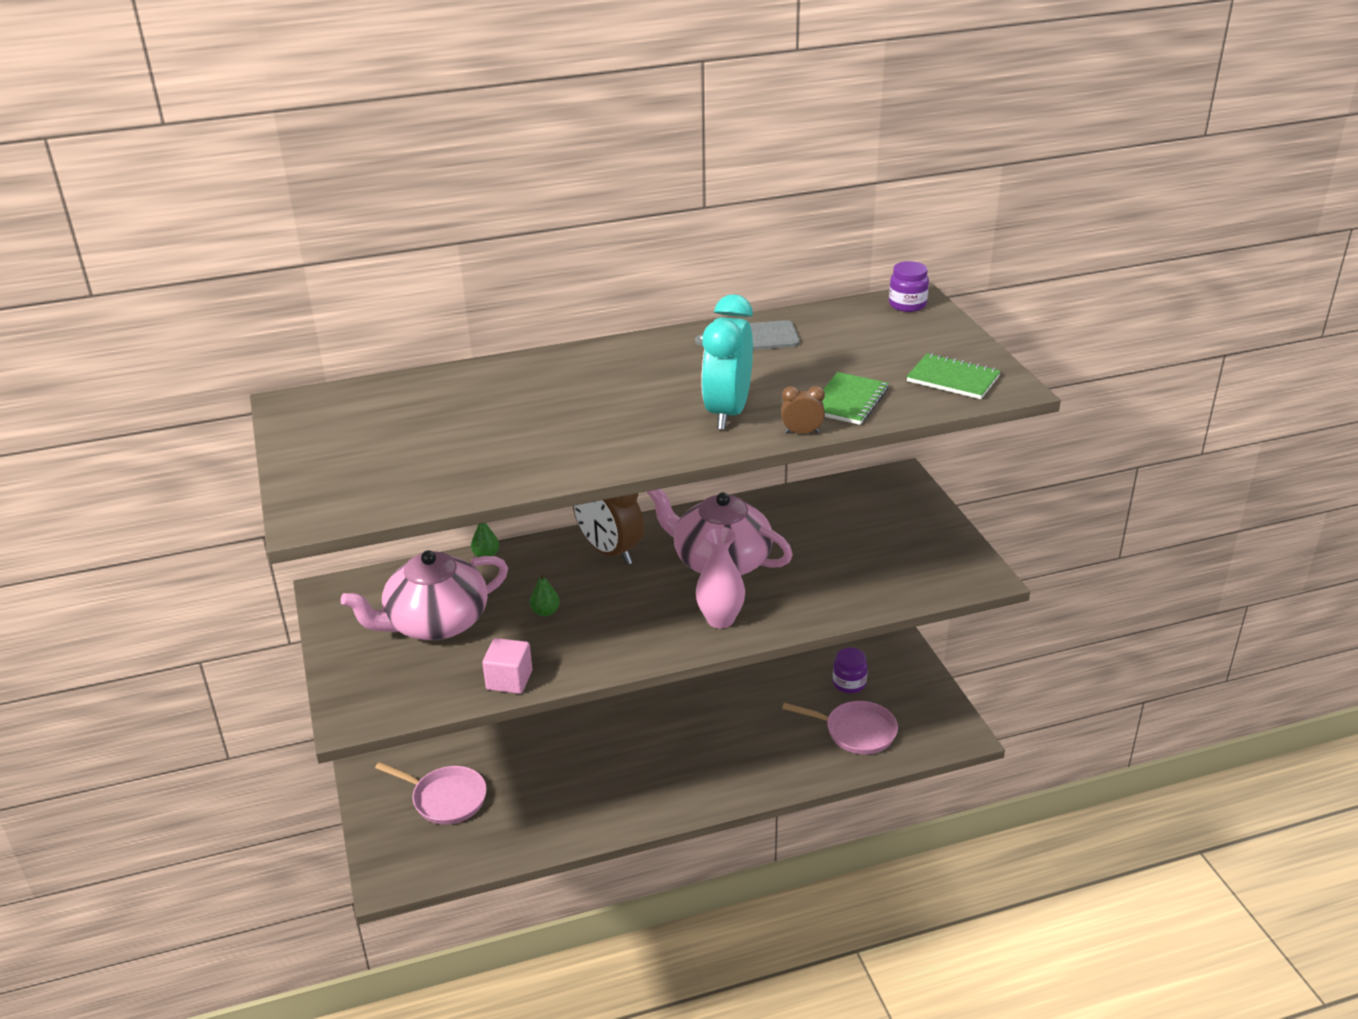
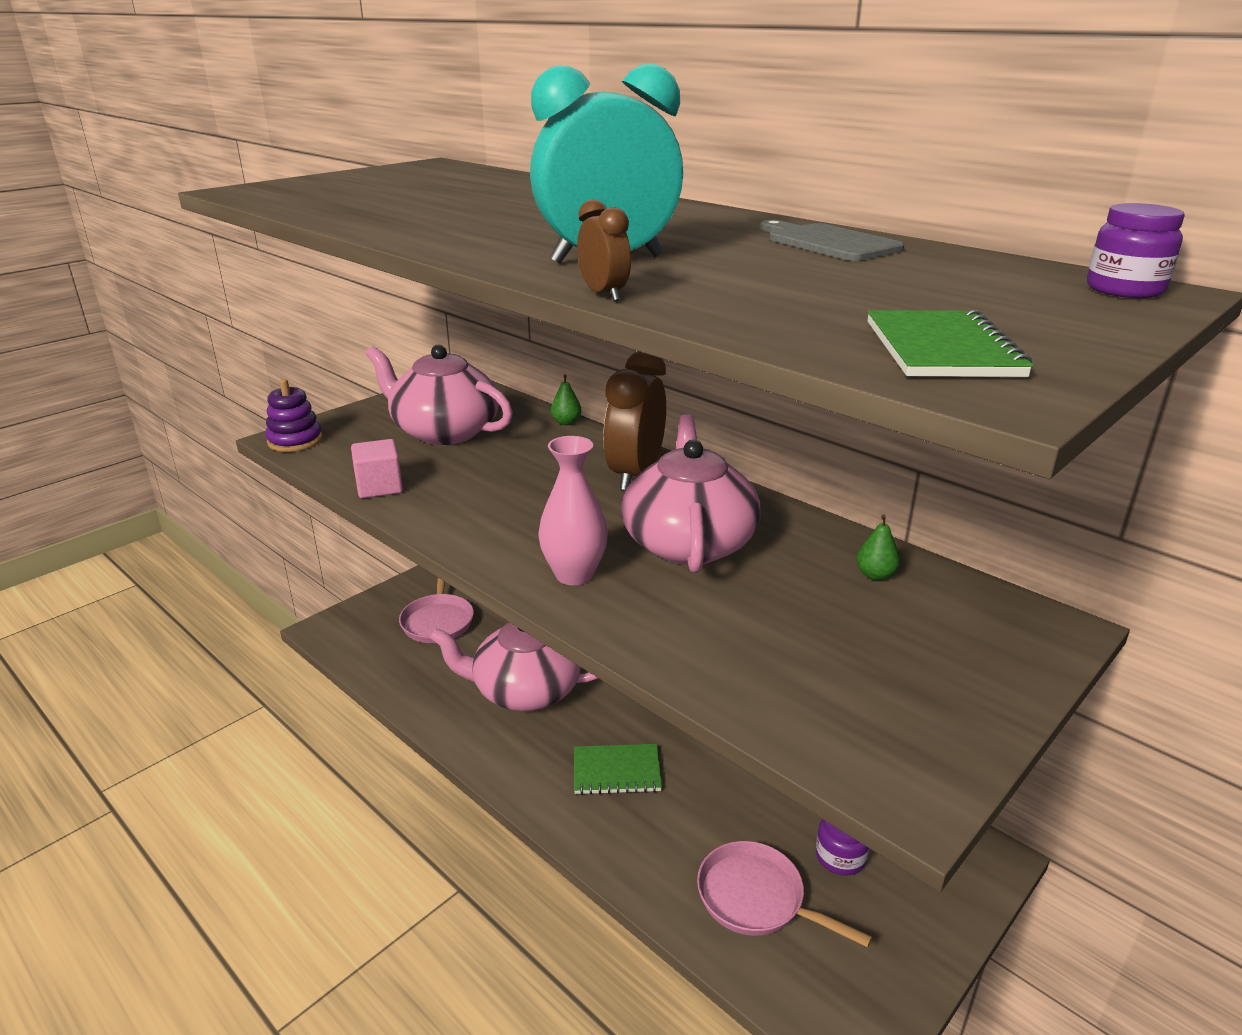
camera: 60 degrees right, 5 degrees down
(363, 714) = (295, 441): none -> purple stacking toy
(545, 612) = (502, 473): green pear -> green pear (875, 575)
(587, 772) = (525, 690): none -> pink teapot
(848, 401) = (739, 303): green notebook -> green notebook (616, 771)
(855, 731) = (757, 899): pink pan -> pink pan turned 135 degrees clockwise

